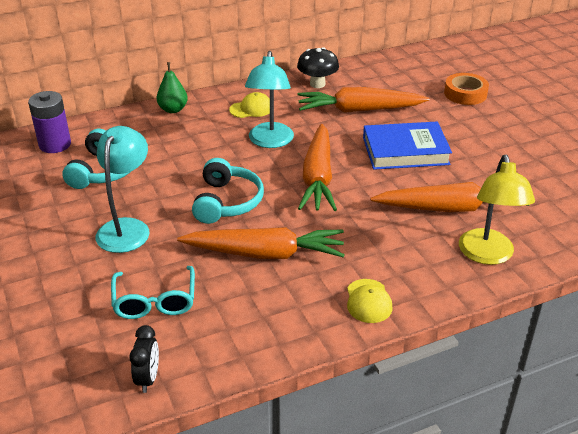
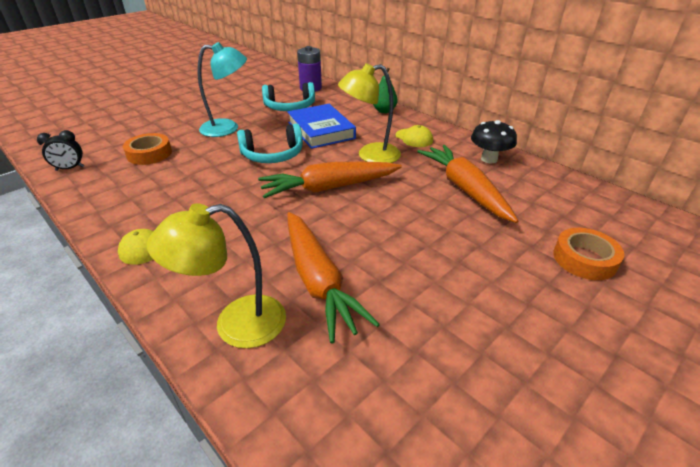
camera: 70 degrees right, 0 degrees up
(155, 300) = (149, 154): turquoise glasses -> orange tape
(265, 253) = (209, 183): orange carrot -> none
(270, 141) = (370, 155): turquoise lamp -> yellow lamp
(405, 151) = (411, 231): blue book -> blue book (321, 130)

